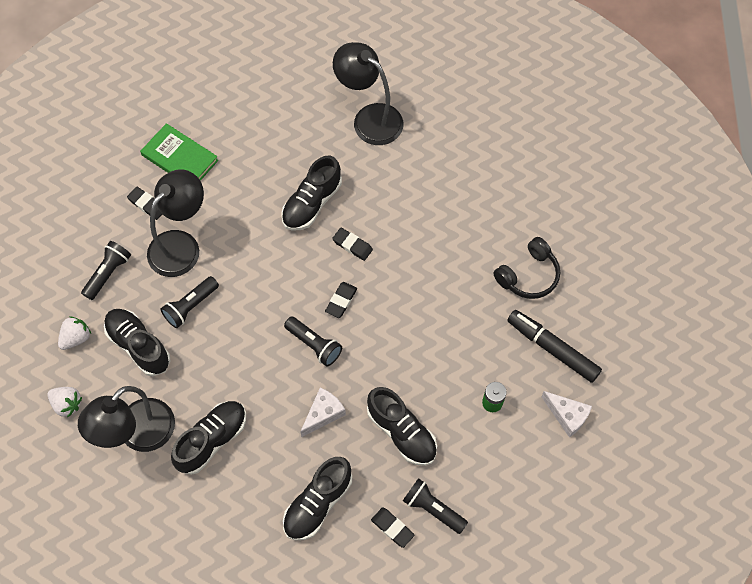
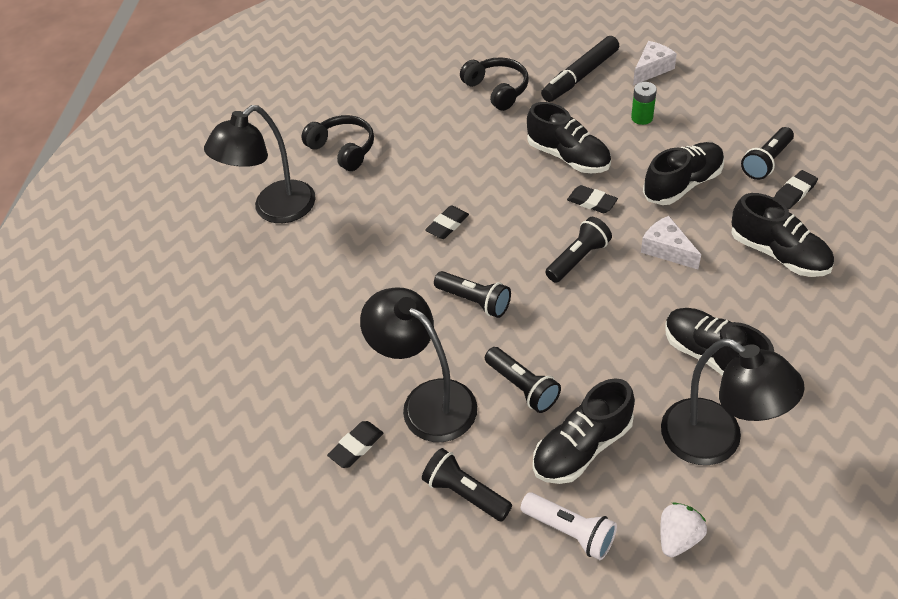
camera: 80 degrees left, 15 degrees down
(76, 338) = (570, 531): white strawberry -> white flashlight
(179, 158) = (286, 408): green book -> none
(271, 270) = (474, 301): none -> black flashlight
(312, 203) = (384, 262): black shoe -> black shoe (568, 157)
(341, 301) = (521, 235): black eraser -> black eraser (592, 202)
(442, 157) = (343, 149): none -> black headphones

